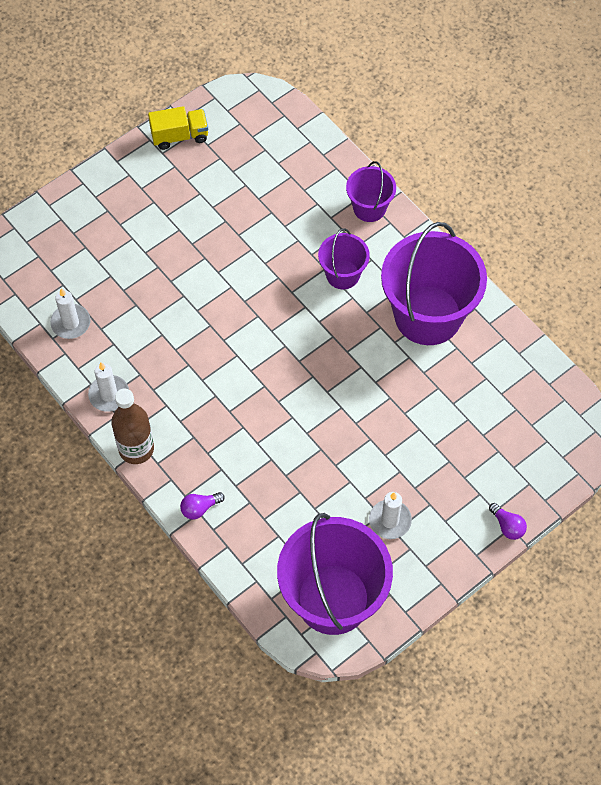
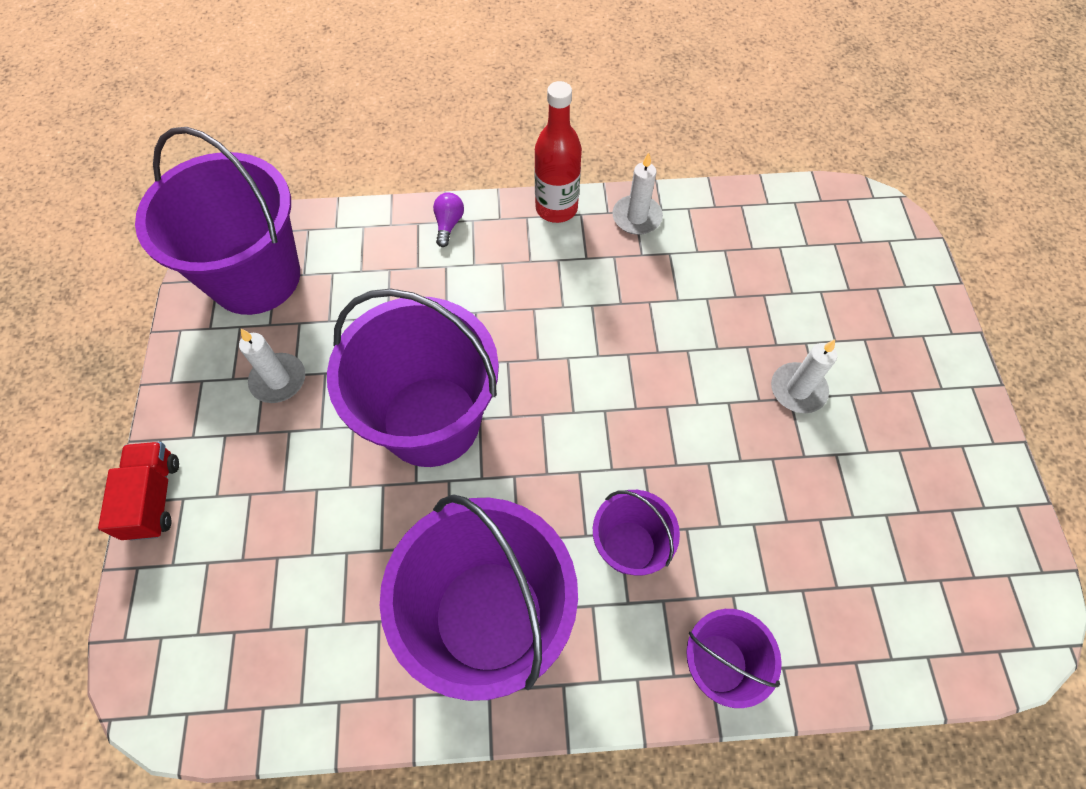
camera: 125 degrees right, 0 degrees up
(71, 323) = (750, 228): white candle -> white candle (798, 390)
(136, 449) = (556, 208): brown bottle -> red bottle
(180, 136) = (984, 483): yellow truck -> none
(348, 415) = (431, 421): none -> purple bucket
(507, 526) = (153, 498): purple light bulb -> red truck

